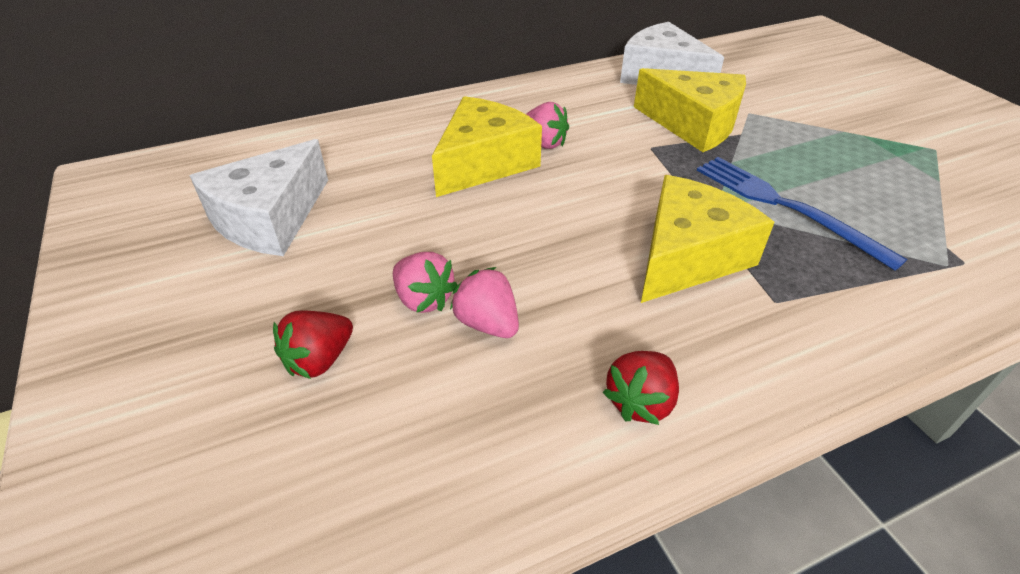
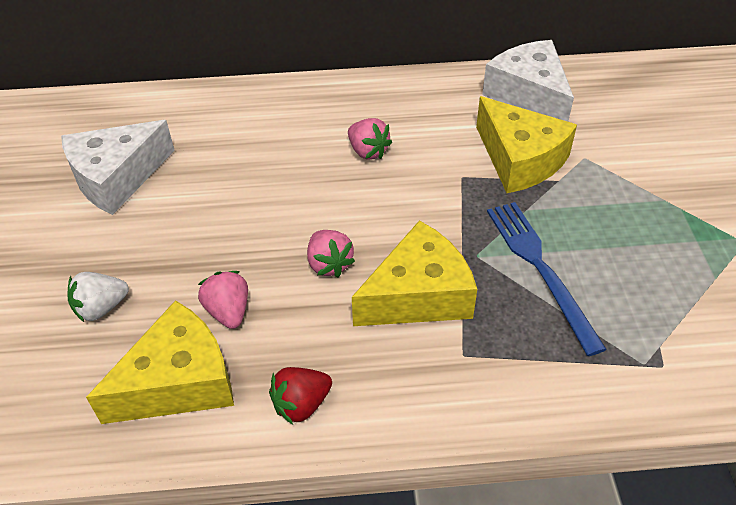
camera: 20 degrees right, 5 degrees up
(319, 360) = (101, 308): red strawberry -> white strawberry
(423, 299) = (193, 279): pink strawberry -> pink strawberry (329, 264)
(484, 163) = (306, 161): yellow cheese -> yellow cheese (179, 382)

